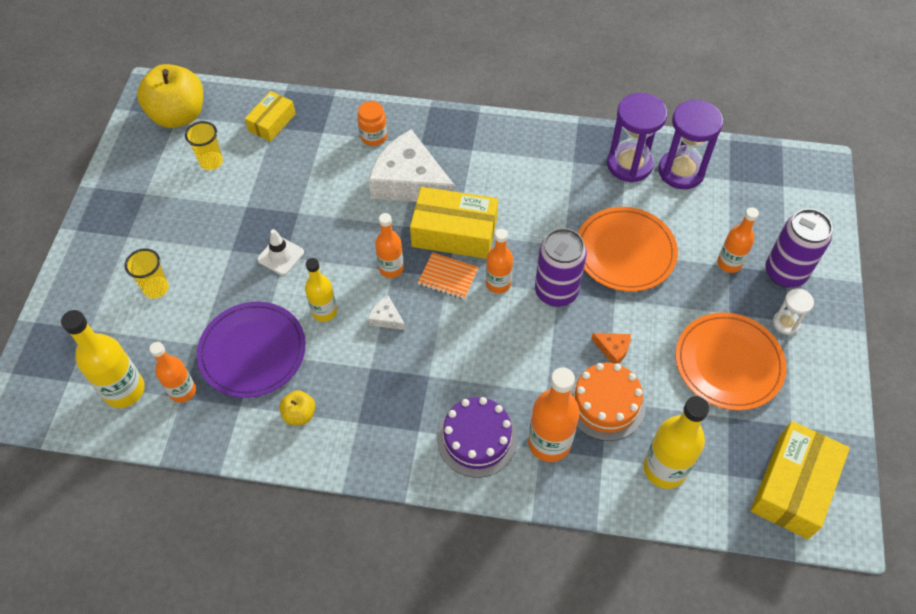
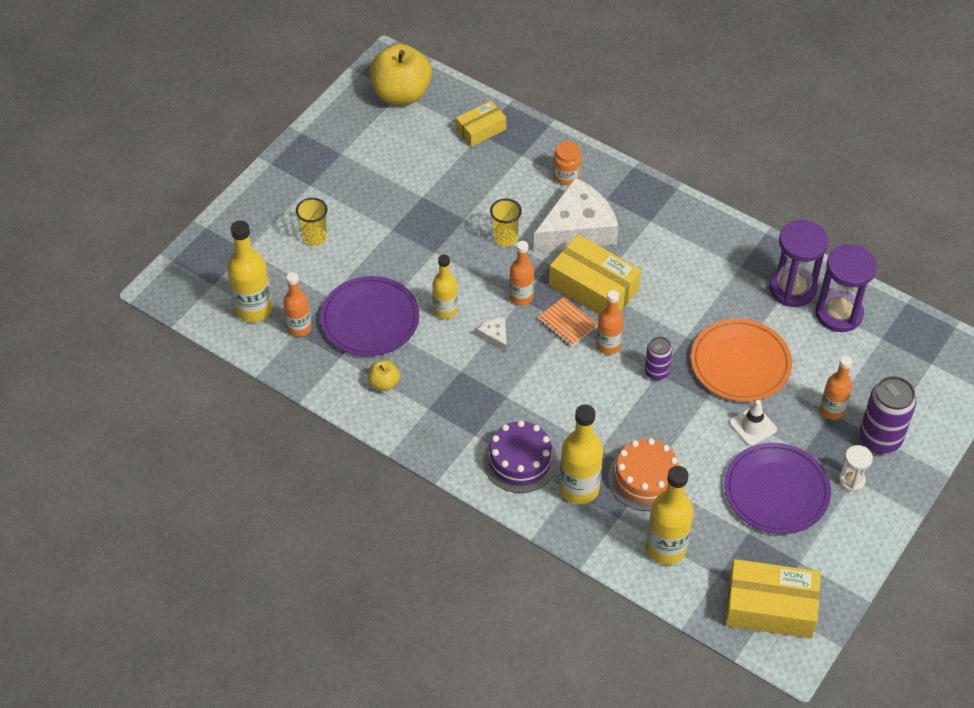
camera: 25 degrees right, 5 degrees down
(211, 162) = (410, 146): yellow cup -> yellow cup (505, 238)
(280, 256) = (431, 250): white traffic cone -> white traffic cone (752, 426)
(410, 181) = (577, 228): white cheese -> white cheese turned 90 degrees clockwise
(549, 443) = (579, 488): orange bottle -> yellow bottle
(556, 291) = (656, 372): purple can -> purple can, size x0.58
(613, 349) = (679, 438): orange cheese -> none
(728, 363) = (776, 491): orange plate -> purple plate
(793, 486) = (770, 607): yellow box -> yellow box turned 45 degrees clockwise

